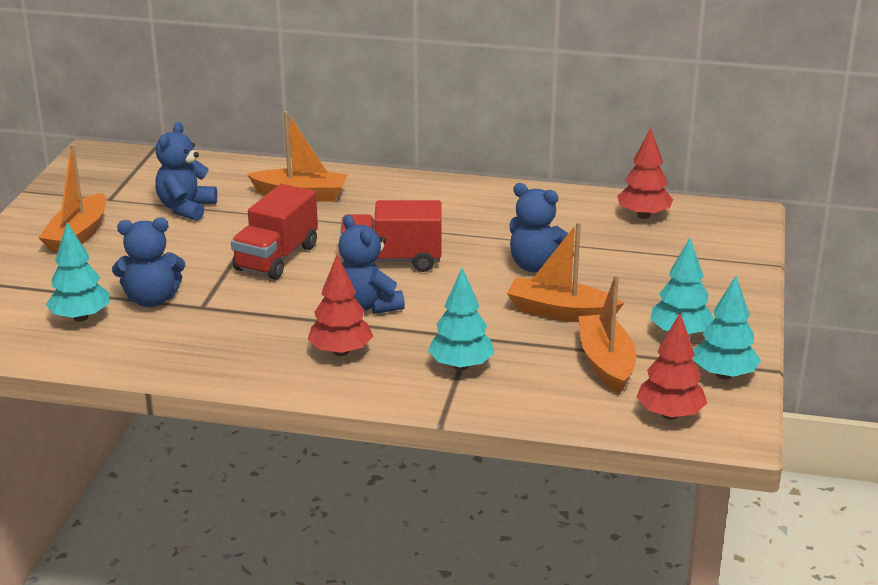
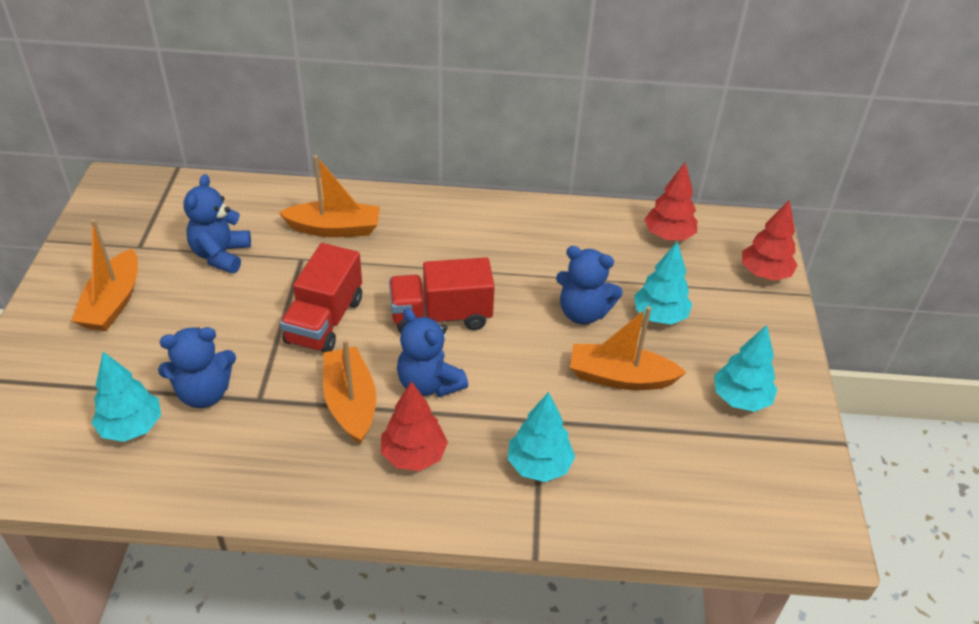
camera: 10 degrees left, 15 degrees up
(606, 363) = (680, 448): orange boat -> orange boat (350, 403)
(670, 414) = (758, 518): red tree -> red tree (764, 273)
(724, 375) = (795, 454): turquoise tree -> turquoise tree (659, 316)

